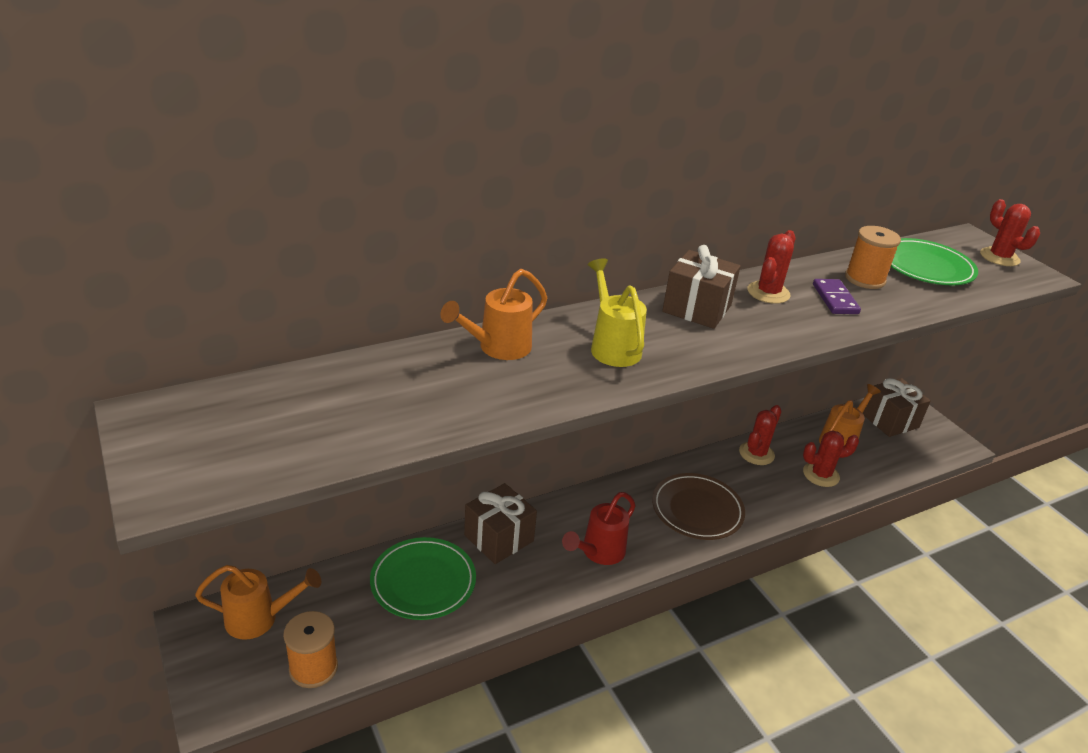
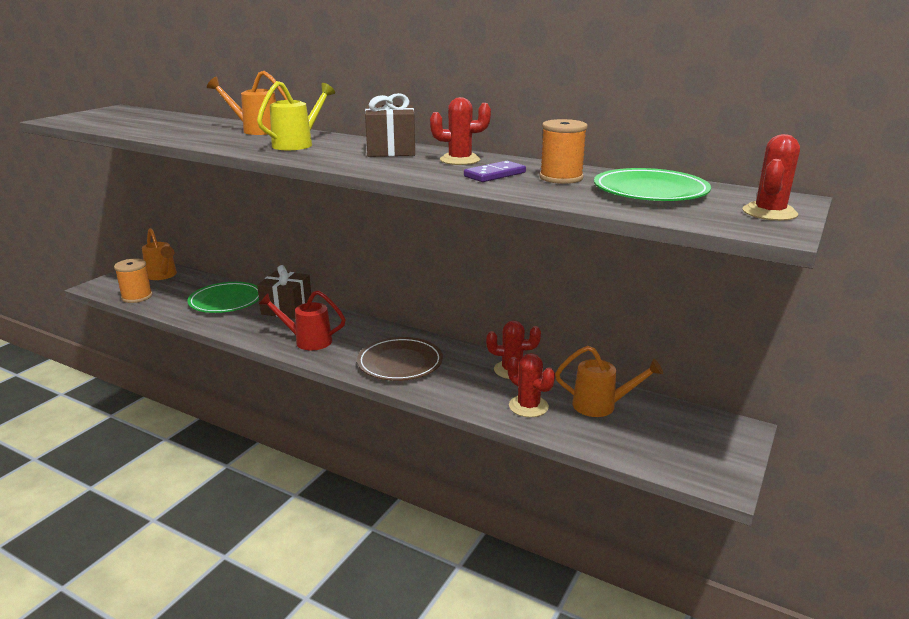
camera: 60 degrees right, 10 degrees down
(890, 420) = (687, 427): brown gift -> none

